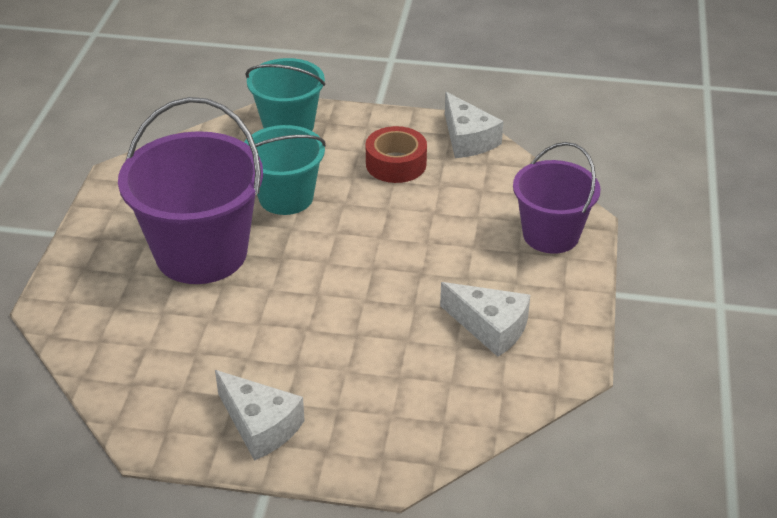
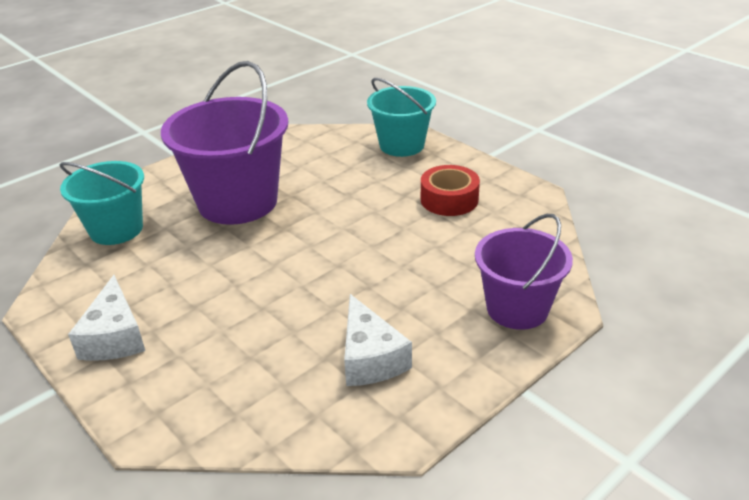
camera: 40 degrees right, 5 degrees down
(286, 197) = (339, 190): turquoise bucket -> turquoise bucket (116, 229)
(467, 139) = (531, 204): white cheese -> none

